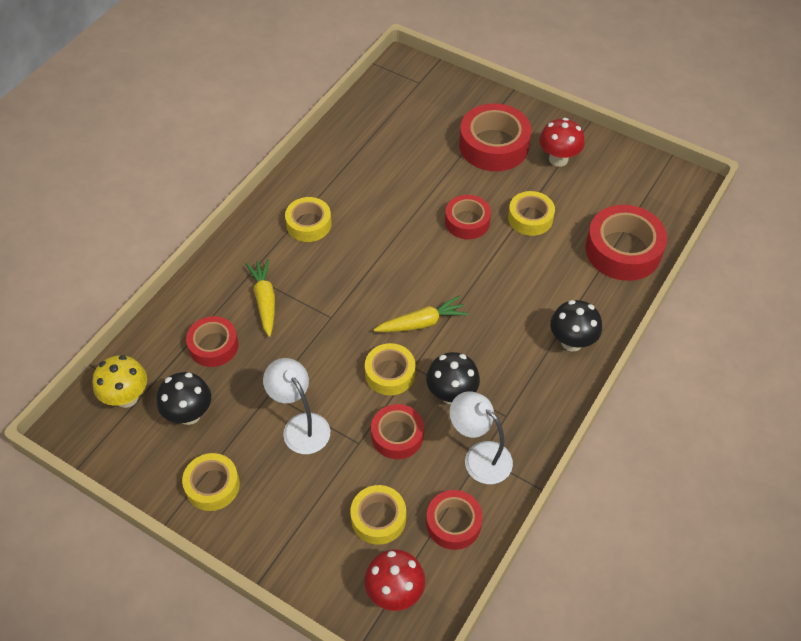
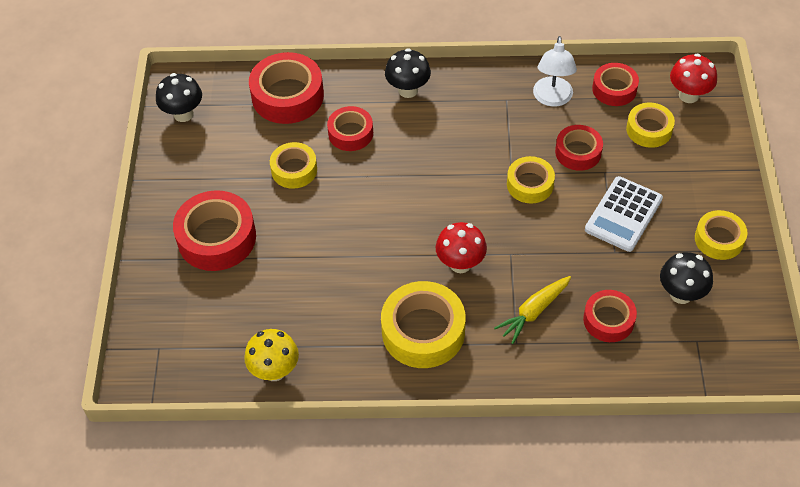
camera: 120 degrees left, 0 degrees up
(127, 397) = (708, 350): yellow mushroom -> yellow mushroom (275, 371)
(300, 426) = (623, 214): white lamp -> white calculator
(309, 224) = (423, 331): yellow tape -> yellow tape, size x1.64
(422, 323) = (465, 189): yellow carrot -> none
(451, 394) = (515, 138): black mushroom -> black mushroom (183, 114)
(467, 221) = (331, 212): red tape -> red tape (350, 133)
(558, 159) = (204, 181): red mushroom -> red mushroom (460, 264)

